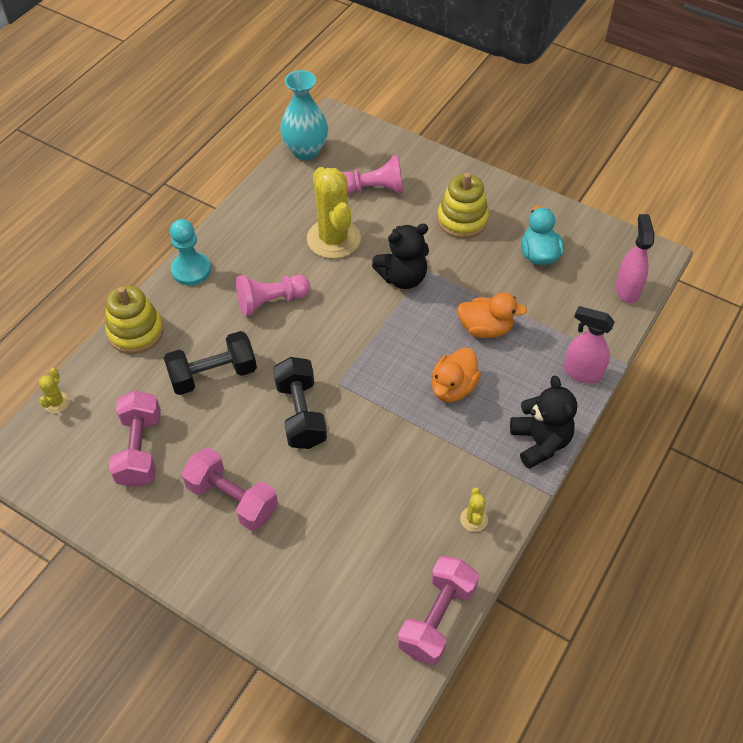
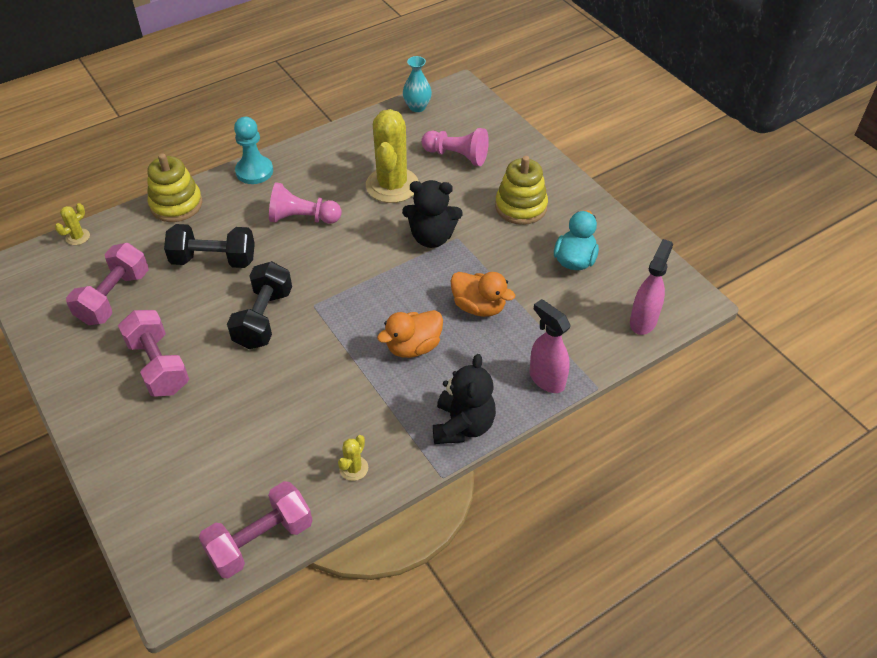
camera: 25 degrees right, 5 degrees down
(305, 151) = (417, 107): turquoise vase -> turquoise vase, size x0.63

